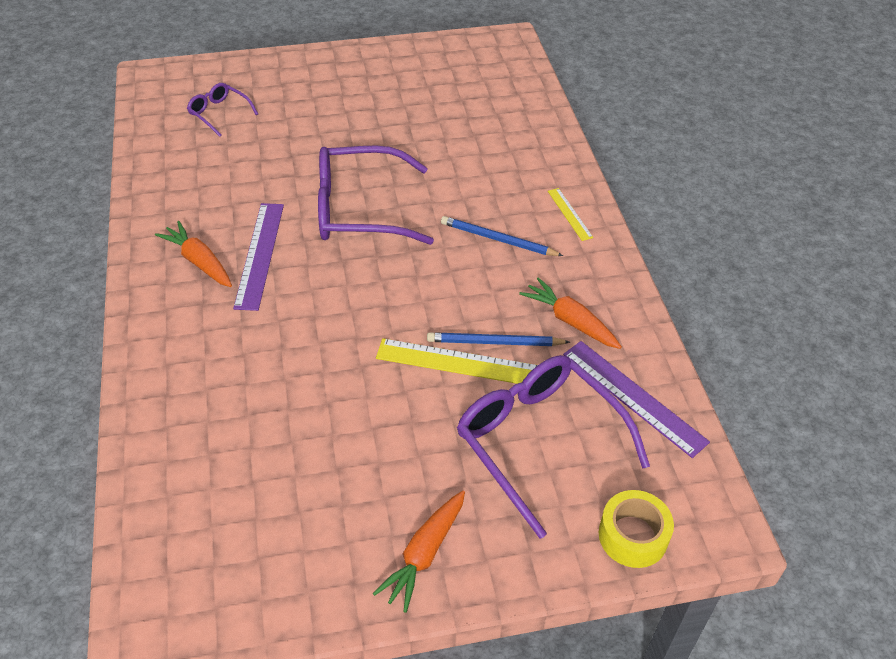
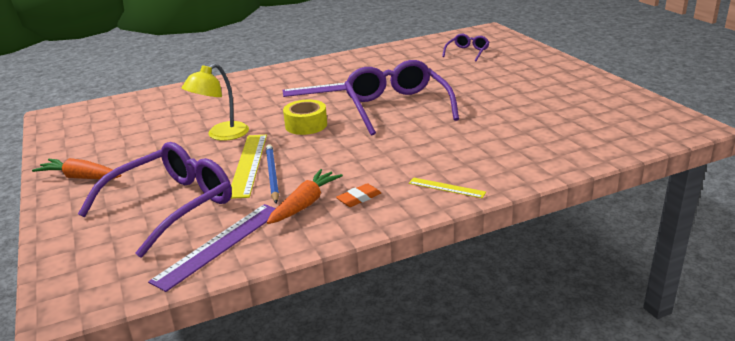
camera: 80 degrees right, 20 degrees down
(199, 261) = (321, 75): orange carrot -> none
(357, 387) = (221, 135): none -> yellow lamp
(498, 239) = (392, 160): blue pencil -> none
(569, 214) = (446, 187): yellow ruler -> yellow ruler turned 60 degrees clockwise
(571, 278) = (359, 198): none -> orange eraser
(633, 536) = (72, 258): yellow tape -> yellow tape (306, 125)

